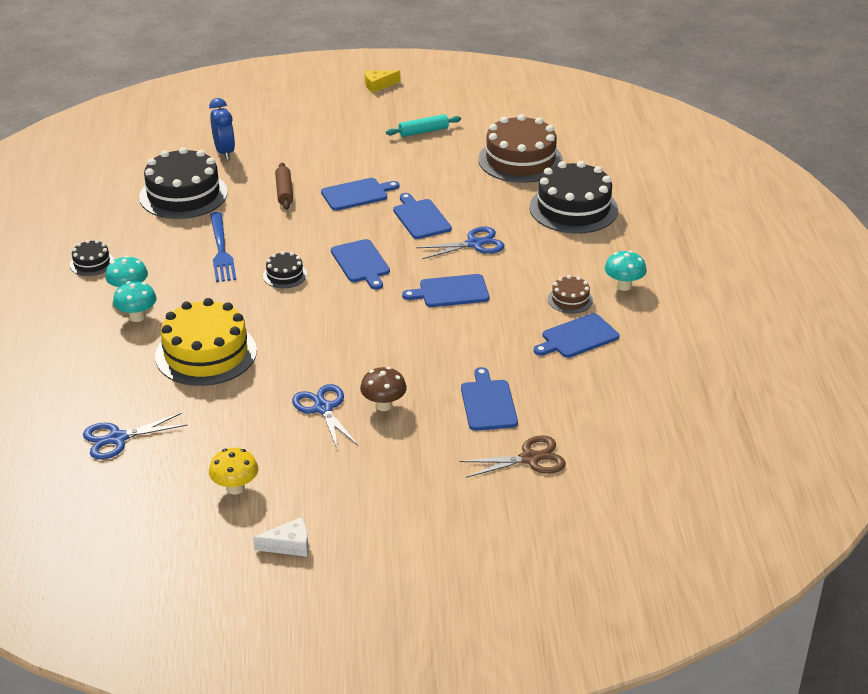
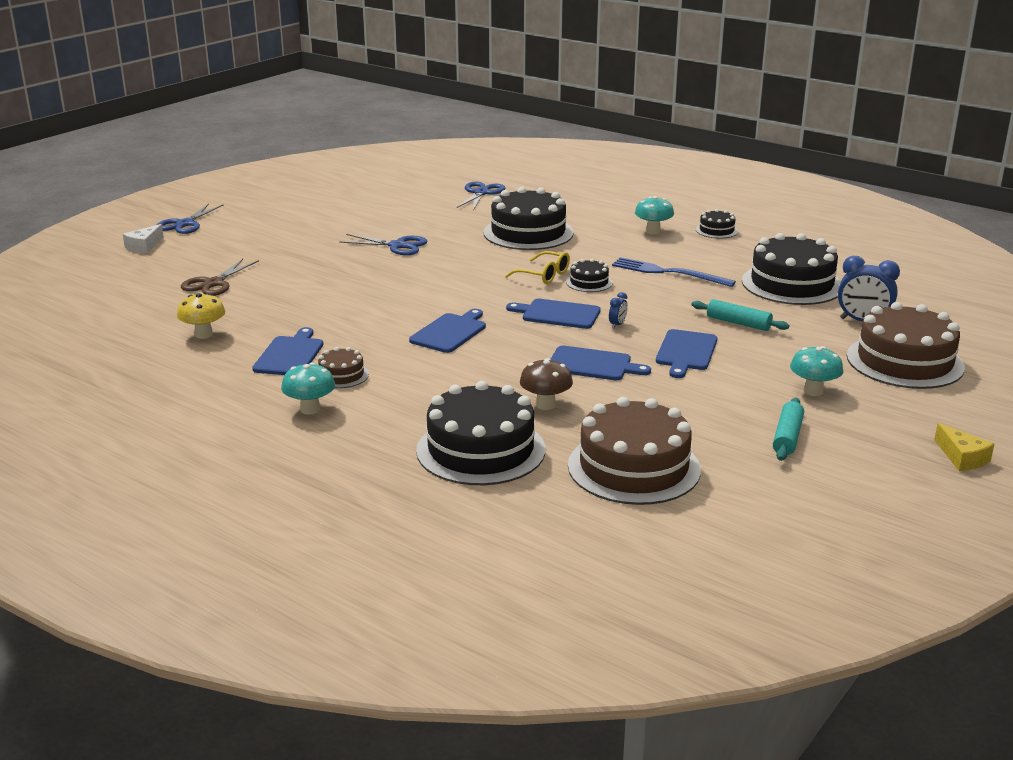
camera: 130 degrees right, 10 degrees down
(137, 317) = (613, 226): turquoise mushroom -> turquoise mushroom (813, 391)
(206, 353) = (528, 233): yellow cake -> black cake
(235, 488) = (374, 206): yellow mushroom -> yellow mushroom (203, 334)
(273, 125) = (904, 361): none -> brown cake
(284, 192) = (738, 323): brown rolling pin -> turquoise rolling pin
(289, 545) = (299, 205): white cheese -> white cheese (144, 246)
(295, 301) = (544, 275): none -> yellow glasses
(347, 233) = (617, 325): none -> blue clock
(378, 85) = (962, 458): yellow cheese -> yellow cheese turned 135 degrees clockwise
(383, 405) = (362, 262): brown mushroom -> brown mushroom (545, 405)
(474, 244) = (505, 371): blue scissors -> blue scissors (185, 224)
(488, 403) = (292, 293): blue cutting board -> none

